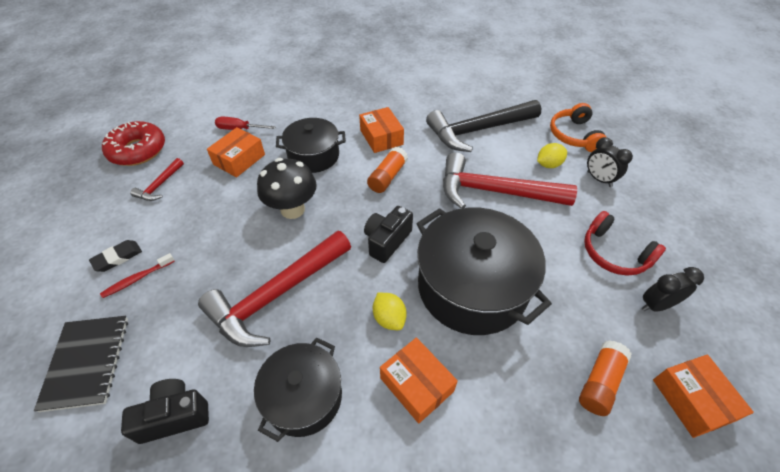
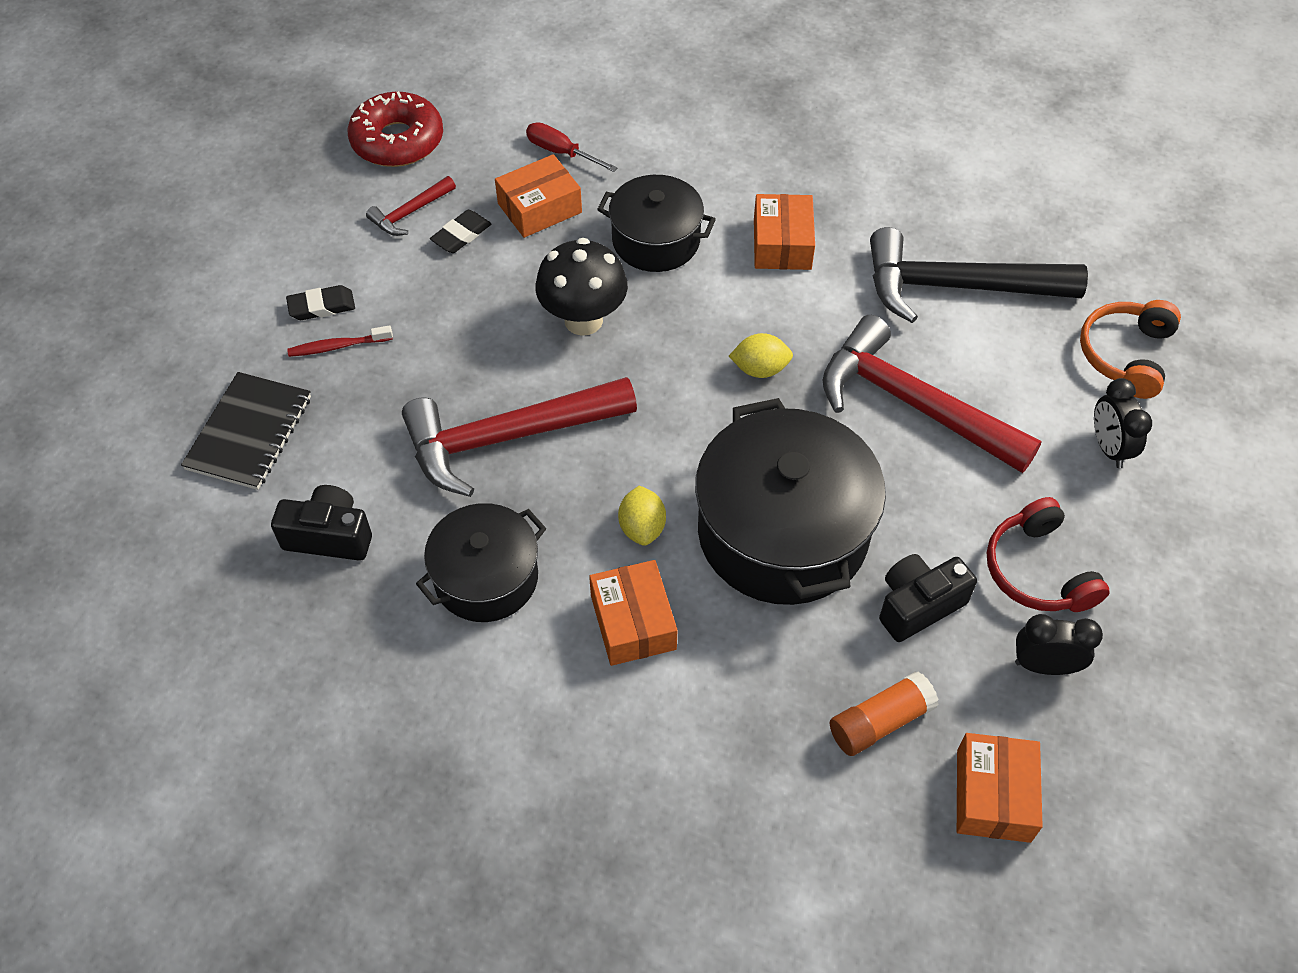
camera: 25 degrees right, 5 degrees up
(197, 187) = (461, 235): none -> black eraser
(387, 177) = (754, 317): orange glue stick -> none
(387, 241) = (697, 419): black camera -> black camera (918, 605)
(548, 164) = (1038, 391): yellow lemon -> yellow lemon (760, 369)

